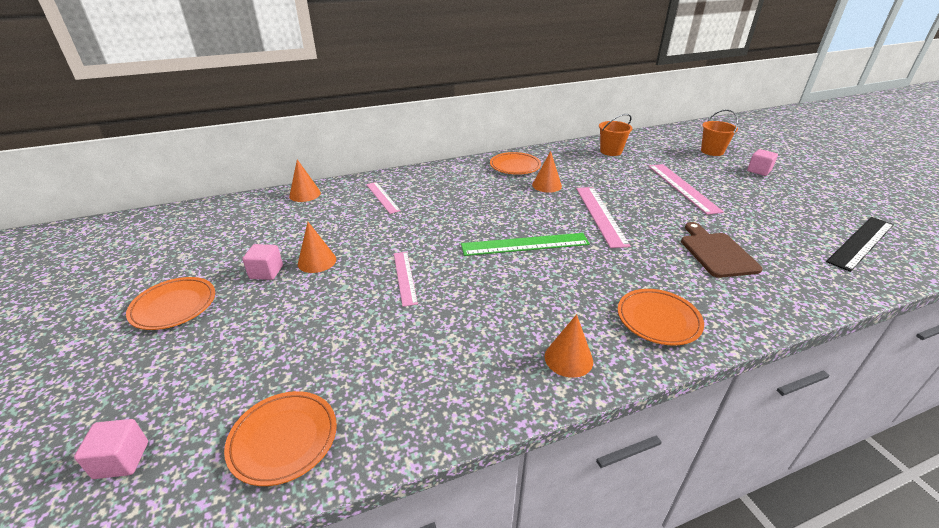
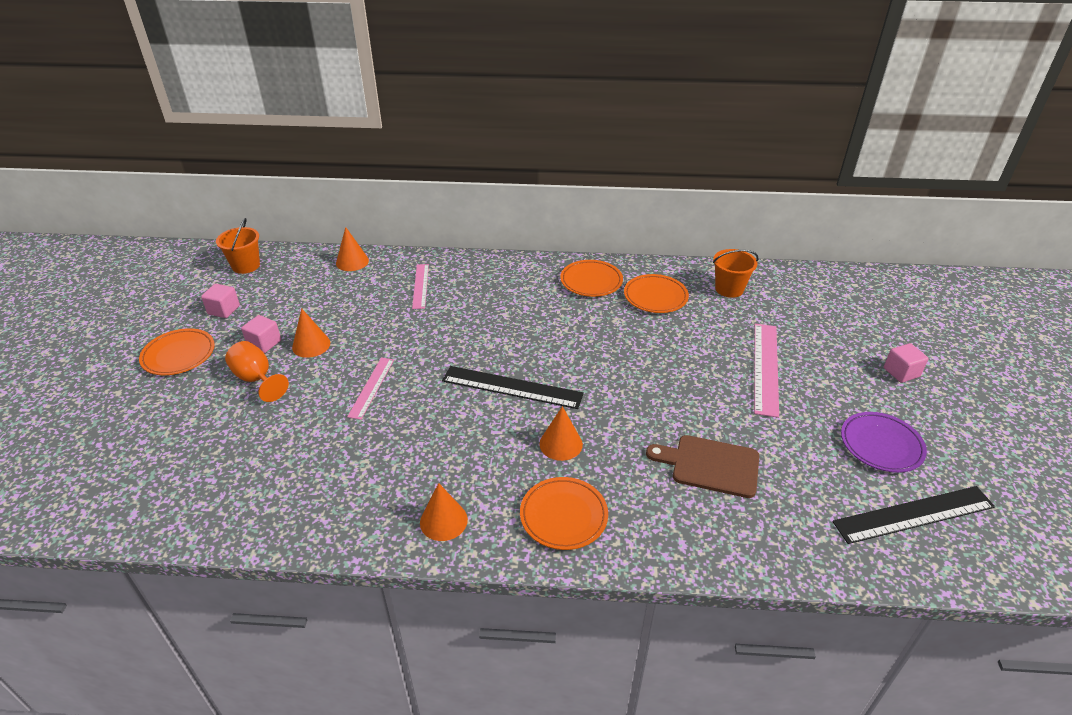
camera: 25 degrees right, 5 degrees up
(121, 460) = (82, 473): pink cube -> pink cube (224, 310)
(281, 302) = (256, 379): none -> orange goblet
(283, 439) = (184, 500): orange plate -> orange plate (655, 297)
(525, 244) = (512, 387): green ruler -> black ruler
(547, 185) = (603, 318): orange cone -> orange cone (561, 444)
(600, 215) = (626, 376): pink ruler -> none
(712, 151) = (869, 324): orange bucket -> orange bucket (246, 266)
(716, 252) = (710, 465): brown cutting board -> brown cutting board turned 90 degrees counterclockwise
(796, 211) = (881, 445): none -> purple plate

